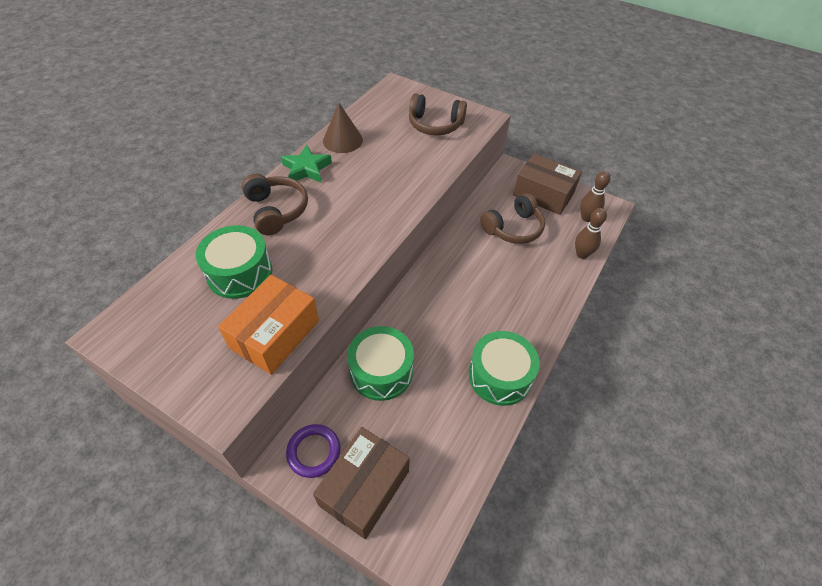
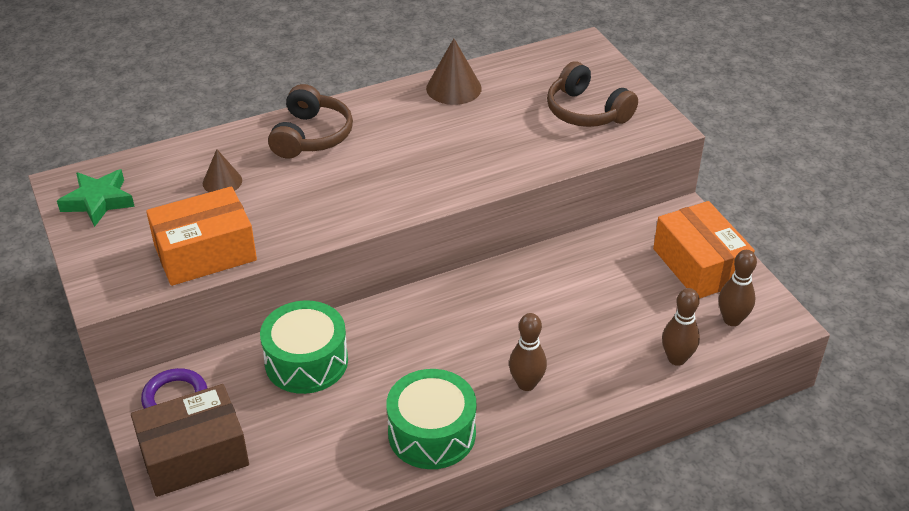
camera: 35 degrees right, 10 degrees down
(239, 273) = (222, 181): green drum -> brown cone
(306, 169) = (383, 104): green star -> green star (98, 201)
(513, 228) = (613, 287): brown headphones -> none
(522, 312) = (526, 384): none -> brown bowling pin
(543, 194) = (699, 265): brown box -> orange box

